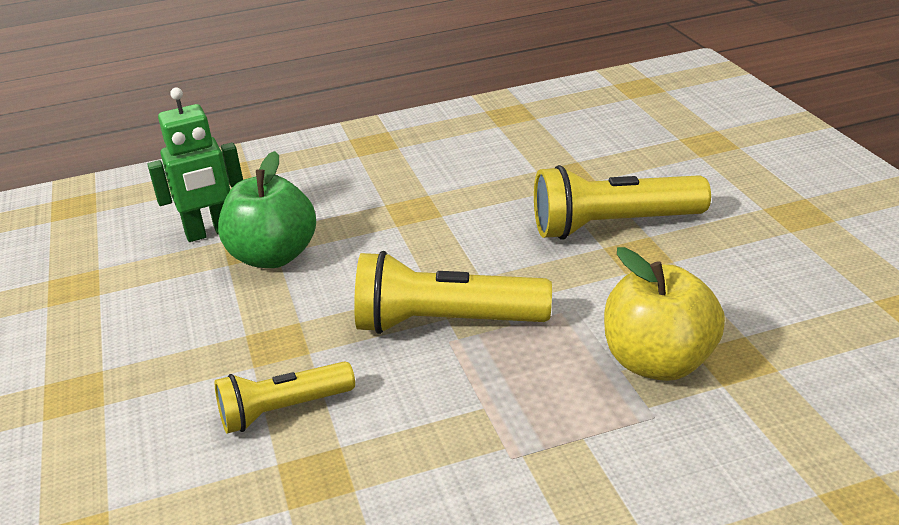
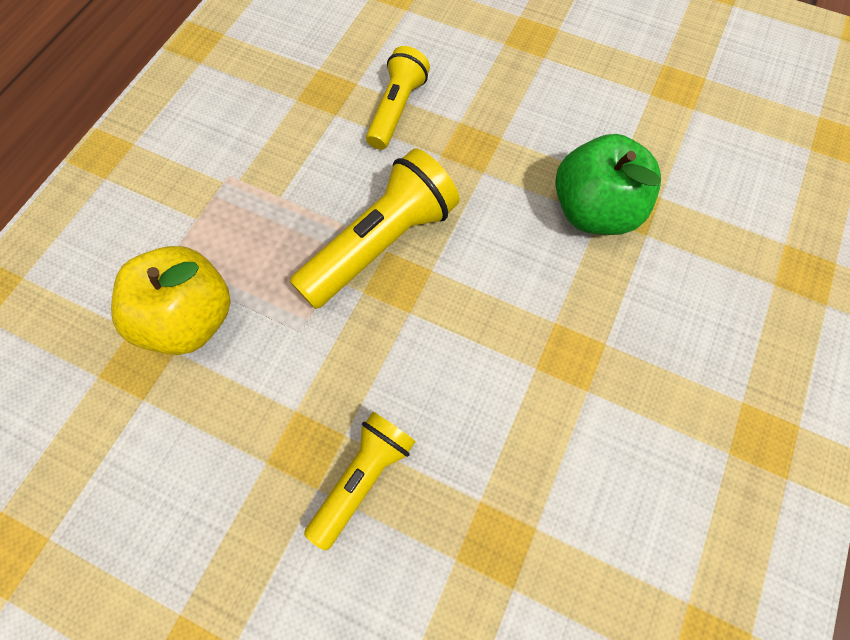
camera: 130 degrees right, 35 degrees up
(210, 233) = (684, 196): green robot -> none
(613, 226) = (363, 478): yellow flashlight -> yellow flashlight, size x0.64

